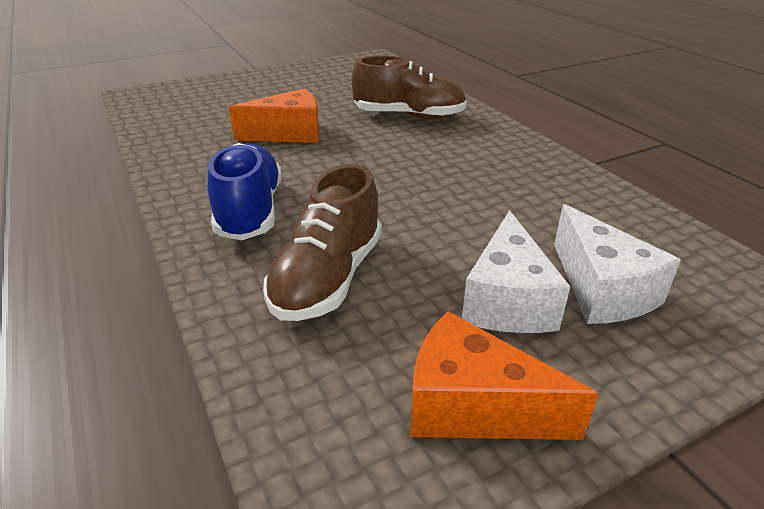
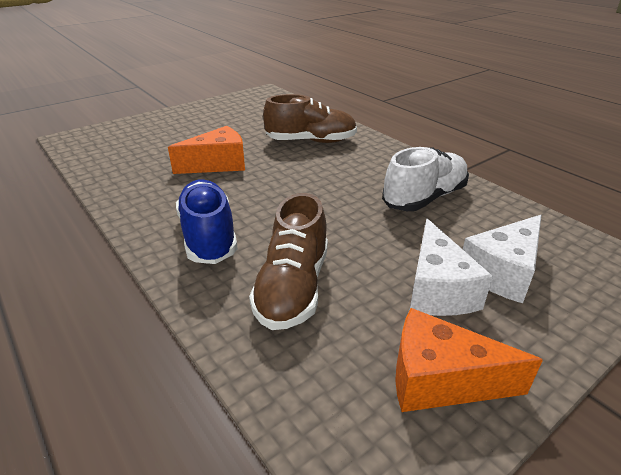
camera: 10 degrees left, 0 degrees up
(529, 192) = (424, 198): none -> white shoe
(601, 289) = (502, 272): white cheese -> white cheese turned 75 degrees clockwise

